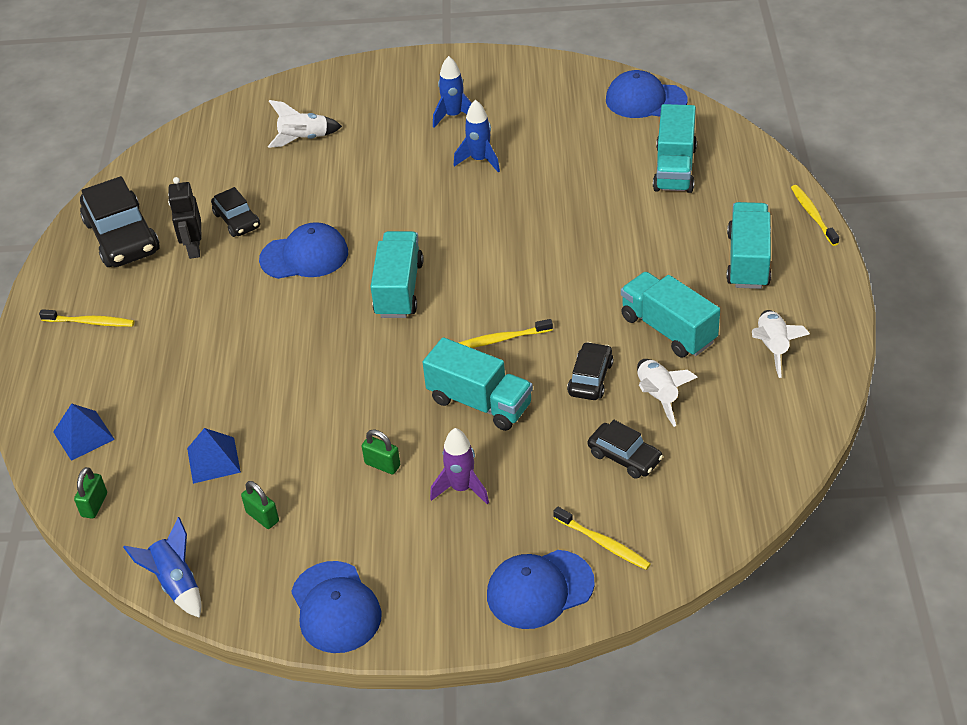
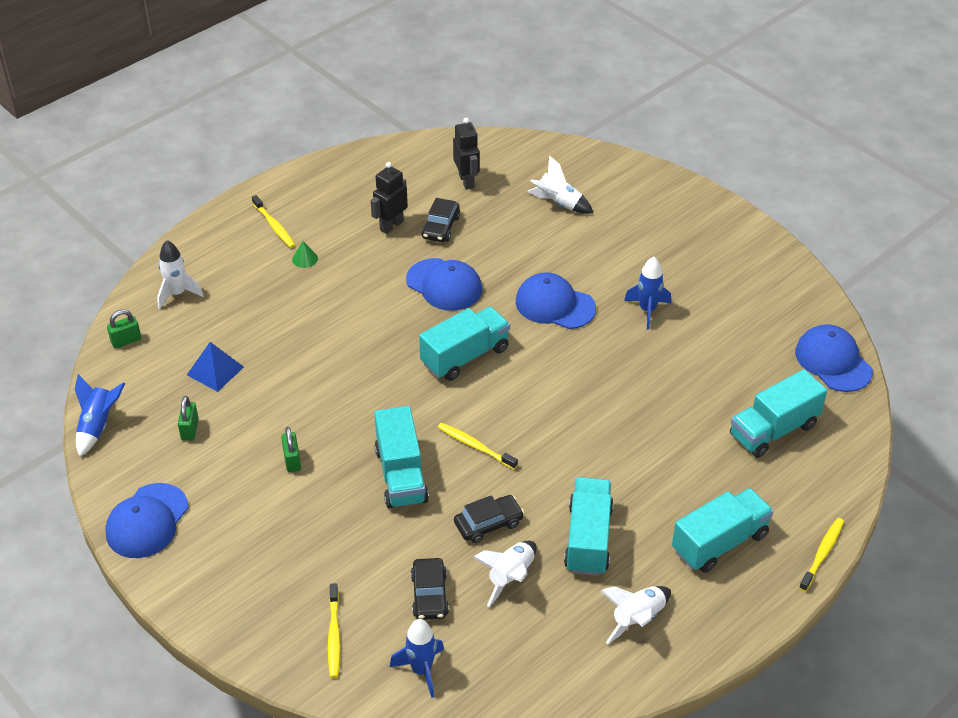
camera: 45 degrees right, 0 degrees up
(84, 435) = (177, 294): blue pyramid -> white rocket
(122, 237) = (364, 184): black car -> none
(157, 325) = (305, 259): none -> green cone
(206, 175) = (467, 181): none -> black robot
(454, 116) = (678, 264): blue rocket -> blue rocket (421, 670)
(461, 488) = (311, 518): purple rocket -> none
(539, 589) = (258, 625): blue cap -> blue cap (555, 305)

